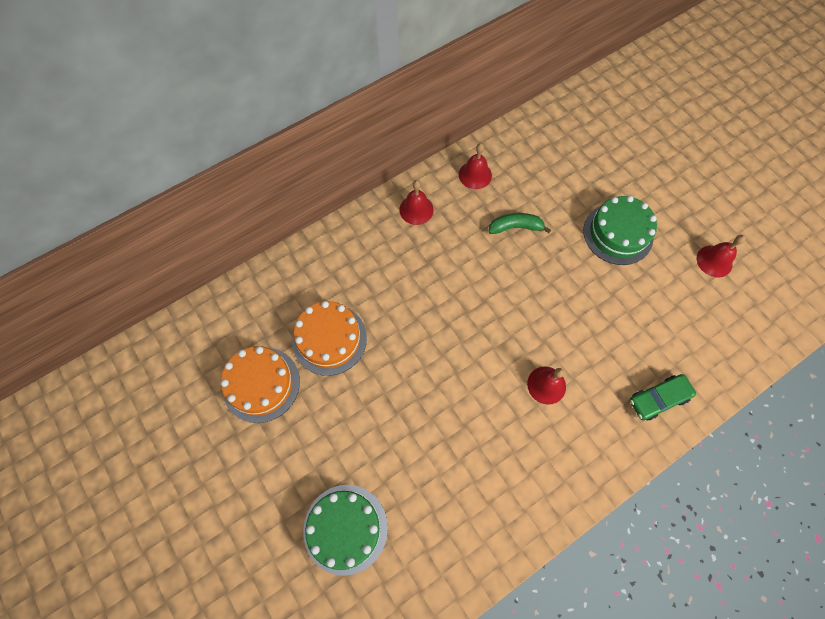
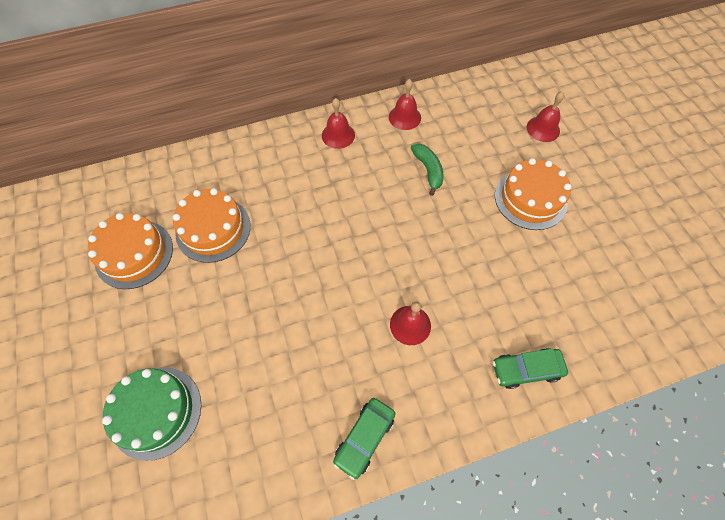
camera: 15 degrees right, 5 degrees down
(515, 227) = (428, 170): green banana -> green banana turned 60 degrees clockwise
(539, 498) = (364, 438): none -> green car
(618, 233) = (530, 199): green cake -> orange cake
(714, 261) = (626, 247): red bell -> red bell (543, 129)

